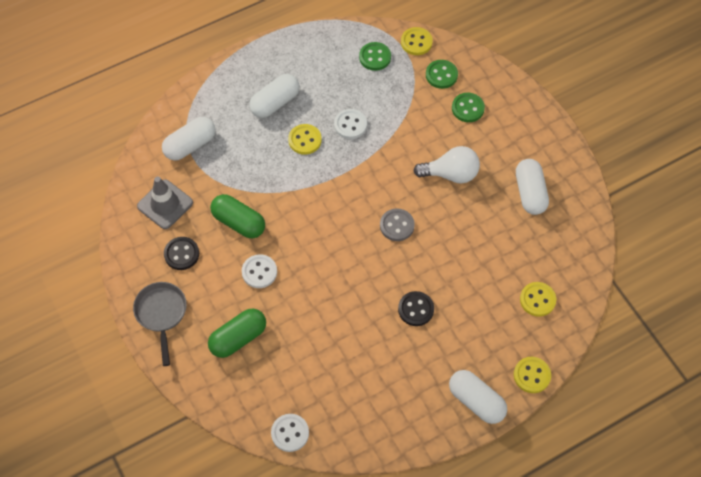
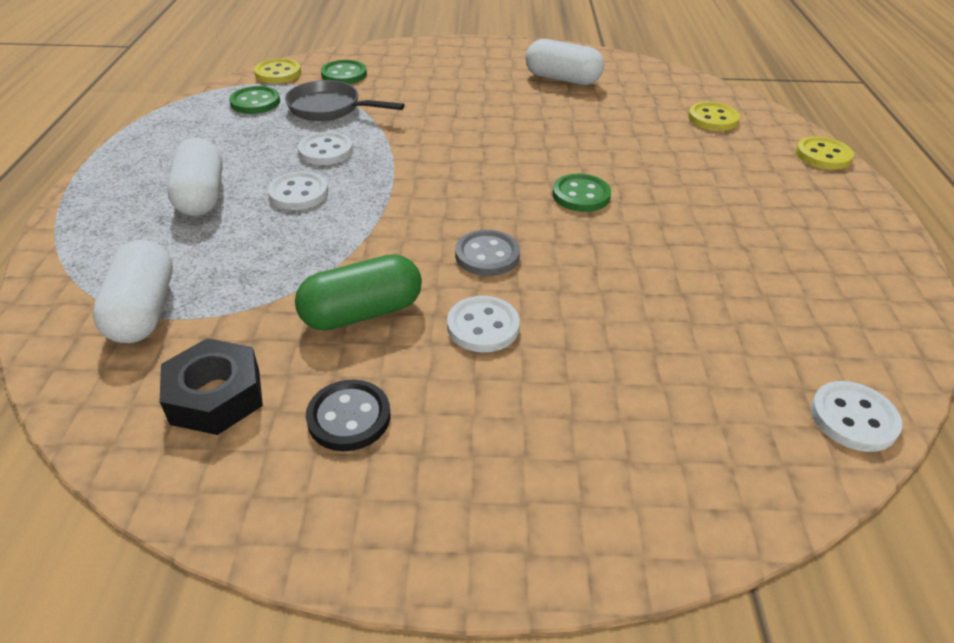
camera: 60 degrees left, 20 degrees down
(161, 314) = (461, 515): grey pan -> grey pan (329, 109)
(165, 204) = (216, 396): grey traffic cone -> black nut
(238, 338) = (602, 409): green capsule -> none
(305, 140) = (298, 193): yellow button -> white button
(397, 225) = (522, 171): grey button -> grey button (487, 255)
(416, 309) = (670, 201): black button -> none
(451, 174) = (485, 112): white light bulb -> none
(467, 108) = (409, 75): green button -> green button (581, 195)
(476, 401) = (849, 205): white capsule -> none

